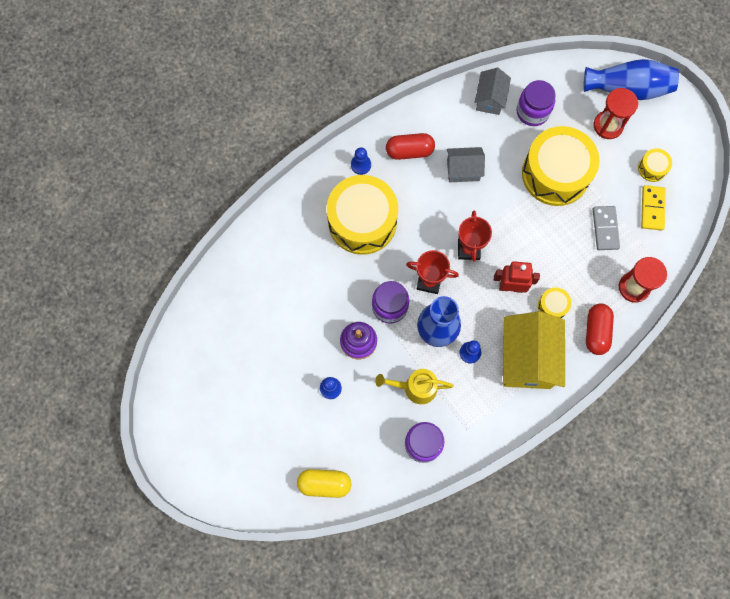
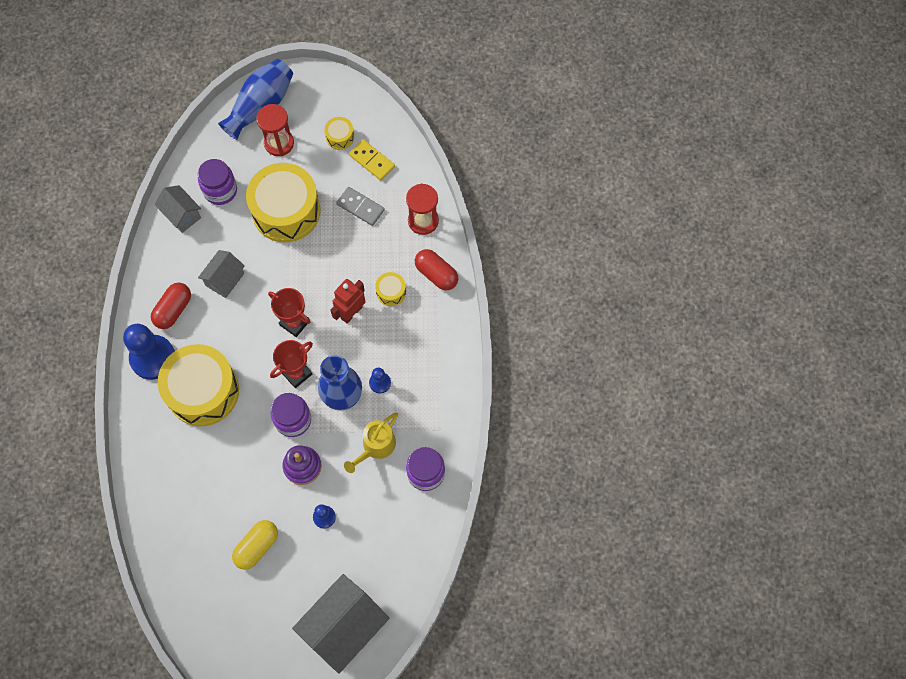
camera: 55 degrees left, 5 degrees down
(256, 467) = (344, 627): none -> grey house
(324, 484) = (400, 577): yellow capsule -> yellow capsule (257, 547)
(361, 165) = (153, 358): blue pawn -> blue pawn, size x2.09
(527, 358) = (418, 342): yellow house -> none

